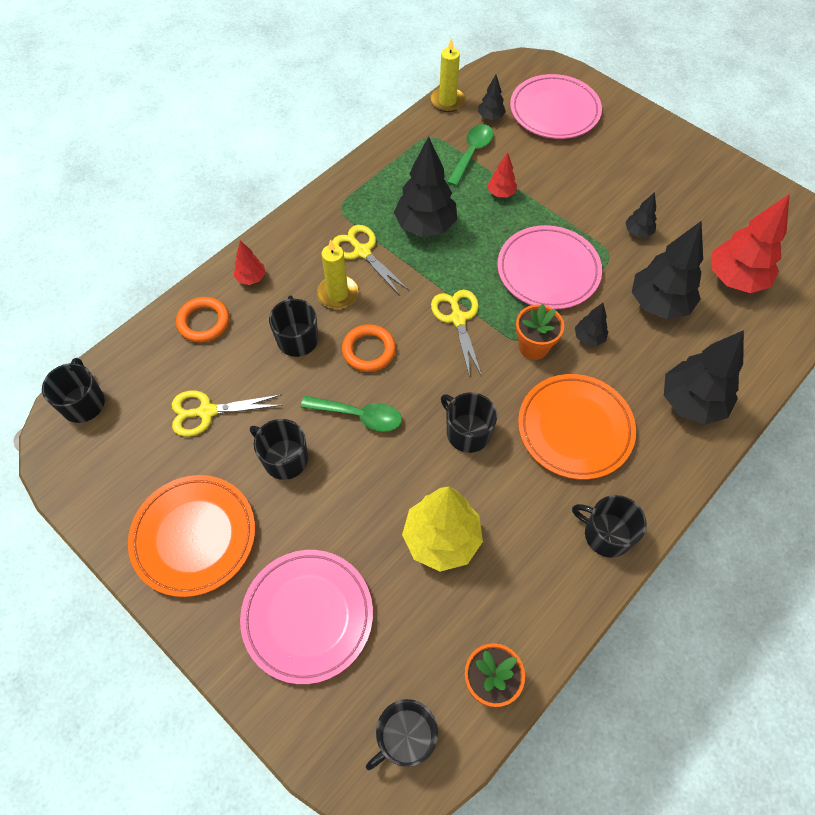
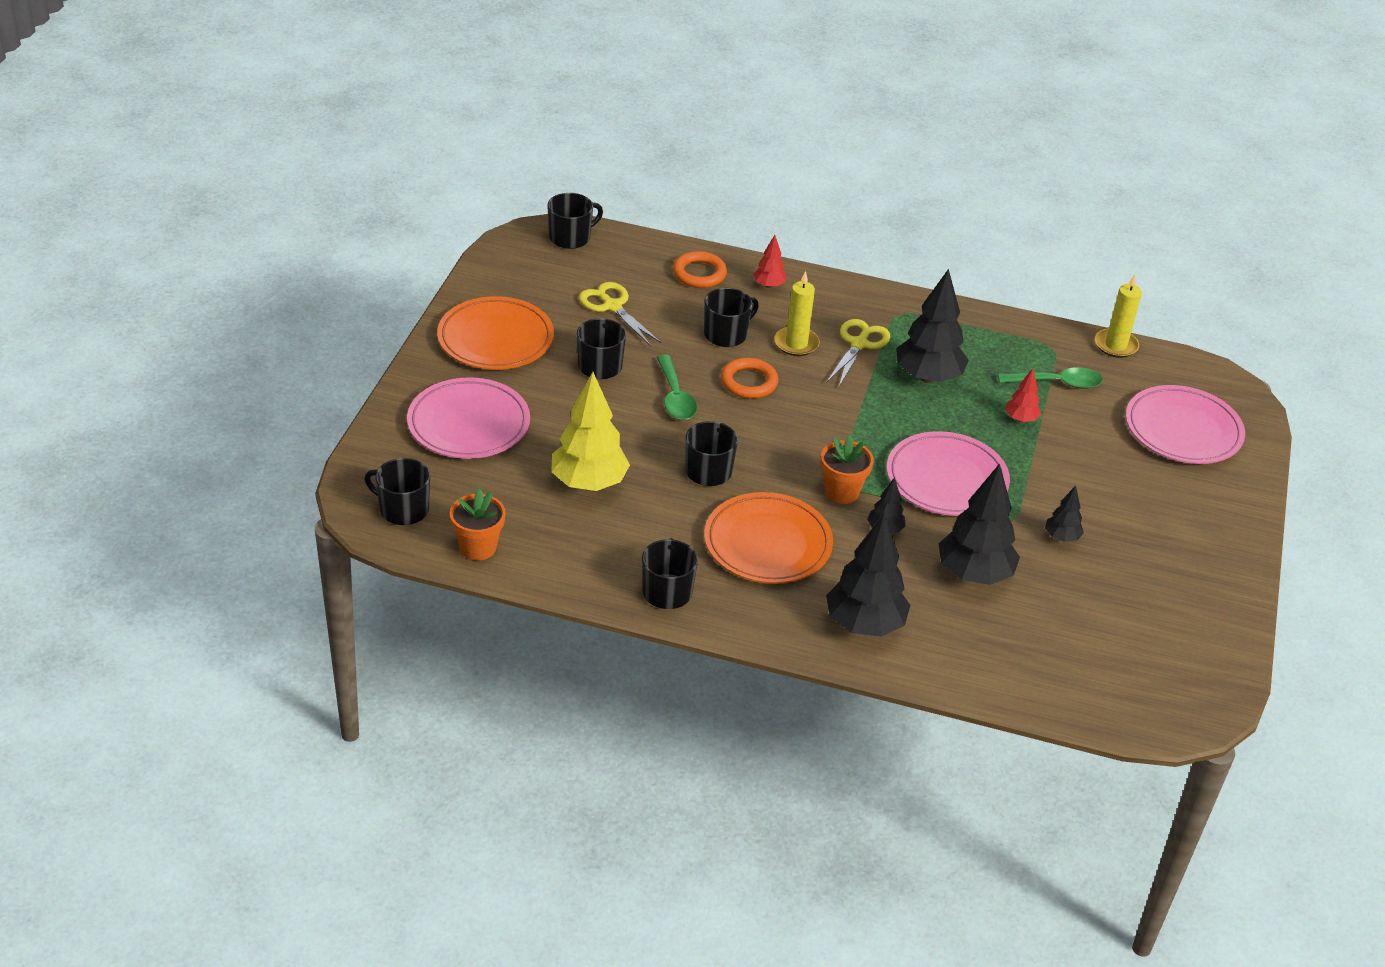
camera: 60 degrees right, 20 degrees down
(458, 318) = (832, 430): yellow scissors -> none
(490, 117) = (1123, 383): black tree -> none
(735, 279) = (1063, 631): red tree -> none

